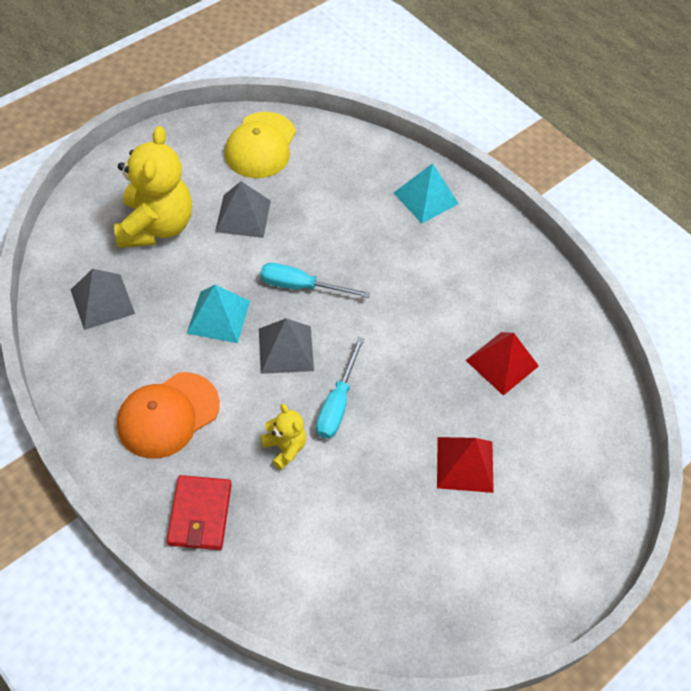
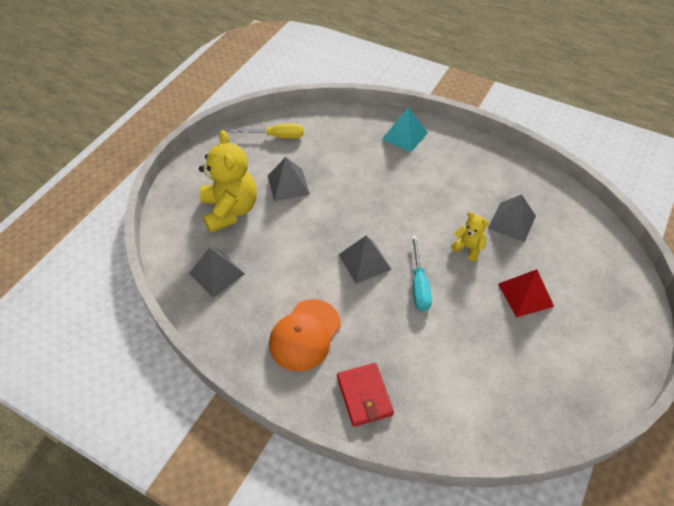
camera: 15 degrees left, 5 degrees down
(218, 316) = (306, 256): turquoise pyramid -> none
(261, 145) = (276, 136): yellow cap -> yellow screwdriver
(285, 447) = (399, 327): yellow teddy bear -> yellow teddy bear (468, 248)
(301, 286) = (352, 217): turquoise screwdriver -> none
(502, 363) = (512, 222): red pyramid -> grey pyramid

